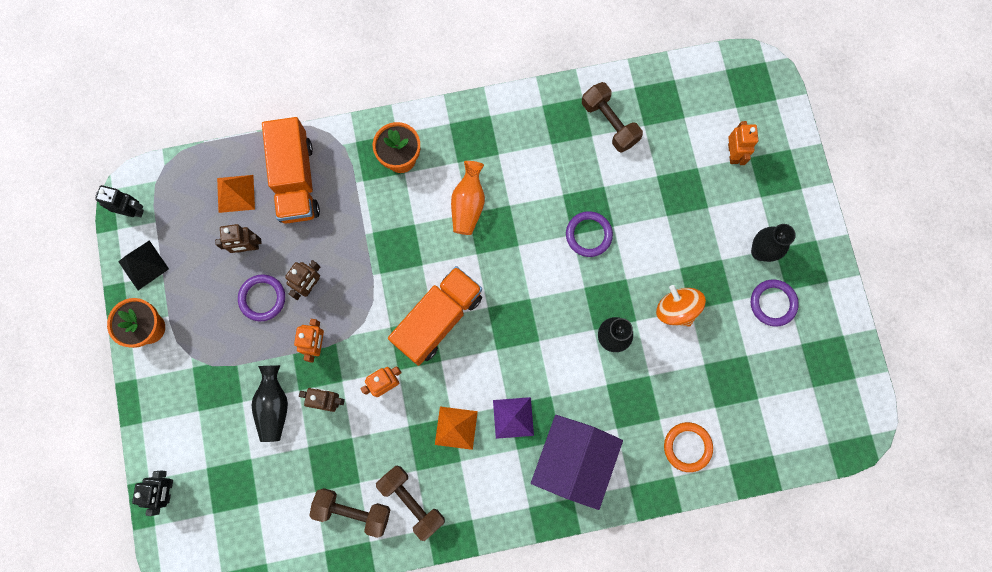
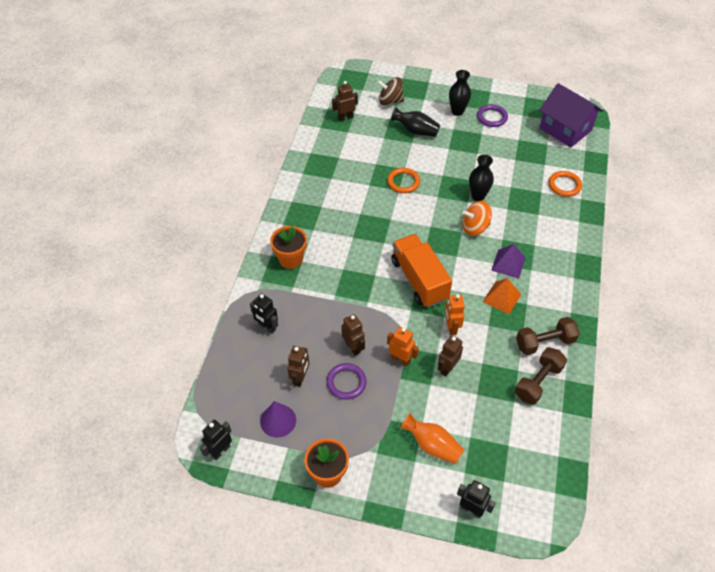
camera: 65 degrees left, 25 degrees down
(143, 265) = (272, 459): black pyramid -> none
(188, 249) = (278, 420): none -> purple cone
(236, 193) = (252, 370): orange pyramid -> none
(274, 406) = (435, 405): black vase -> black vase (416, 131)
(296, 180) = (267, 327): orange truck -> black robot
(468, 204) = (346, 234): orange vase -> orange vase (432, 445)
(573, 460) = (551, 243): purple house -> purple house (565, 129)
(588, 235) = (403, 182): purple ring -> orange ring
(609, 123) = (335, 146): brown dumbbell -> none
(669, 110) = (345, 117): none -> brown robot
(676, 309) = (474, 159): orange spinning top -> orange spinning top (475, 227)
(733, 153) = (390, 101): orange robot -> brown spinning top

